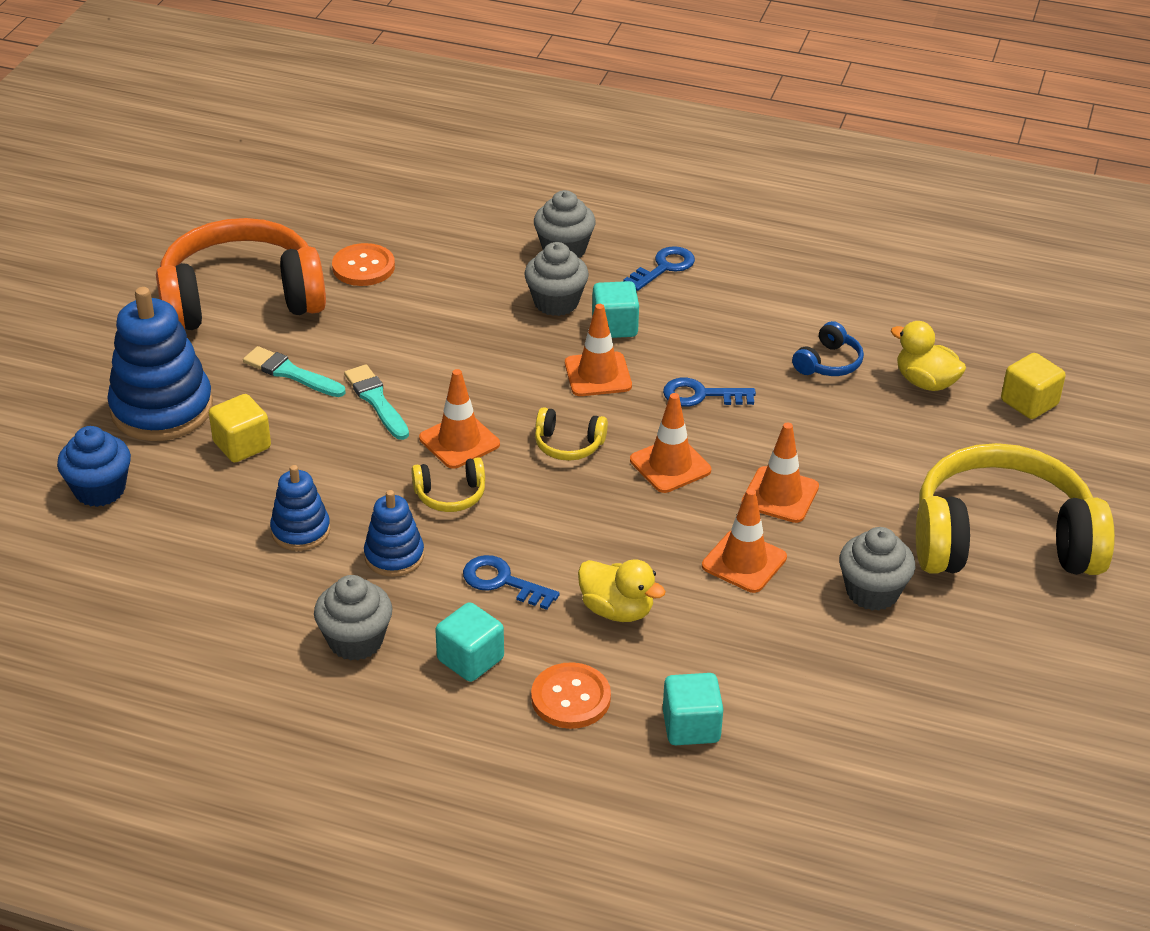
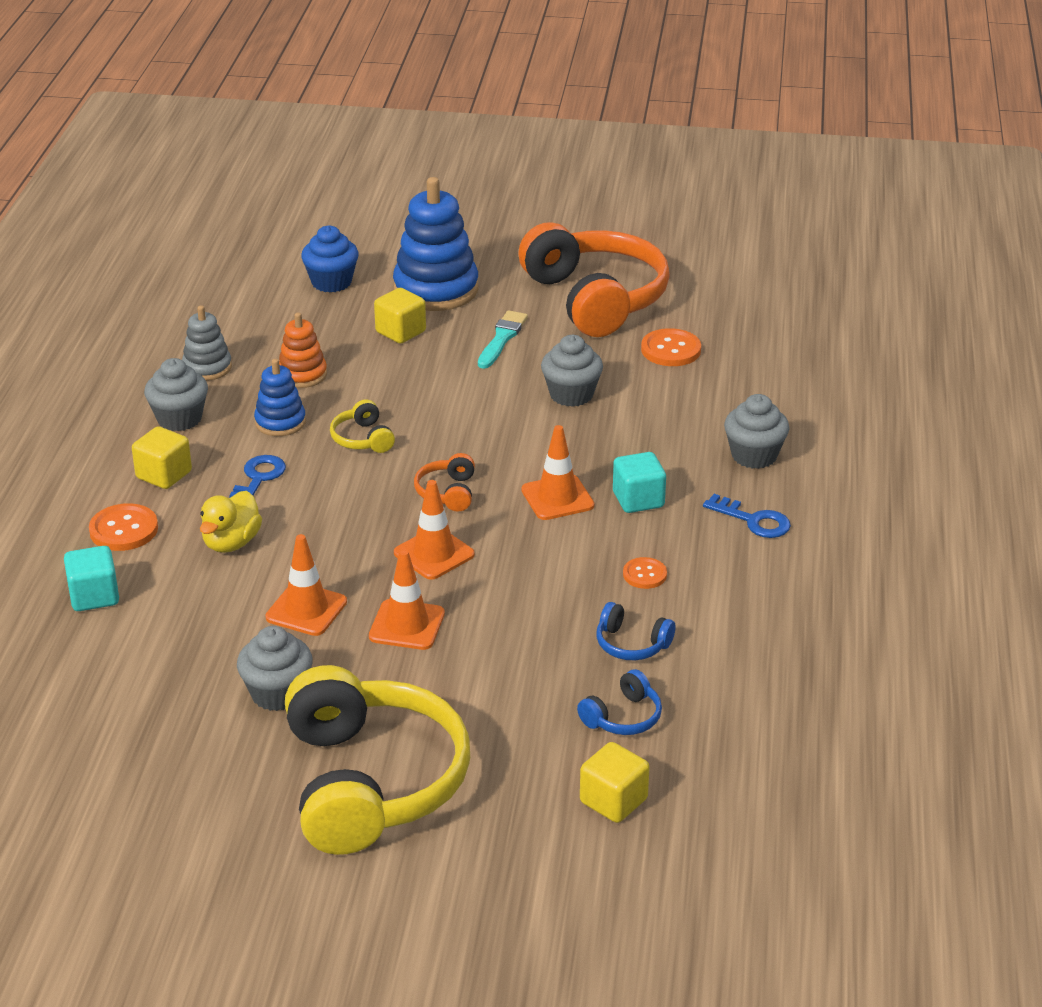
camera: 80 degrees right, 5 degrees down
(250, 610) = (207, 367): none -> grey stacking toy
(300, 531) = (302, 375): blue stacking toy -> orange stacking toy
(376, 401) = (478, 385): turquoise brush -> none
(459, 441) = (435, 434): orange traffic cone -> none
(470, 659) = (164, 475): turquoise cube -> yellow cube
(556, 302) = (663, 461): grey cupcake -> grey cupcake (571, 394)
(568, 445) = (447, 492): yellow headphones -> orange headphones
(701, 395) = (547, 563): blue key -> none
(730, 340) = (644, 574): none -> orange button
(925, 382) = (623, 717): yellow duck -> blue headphones

